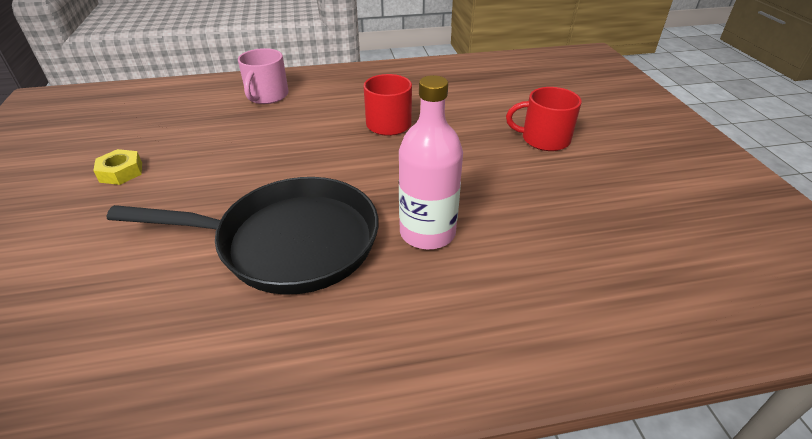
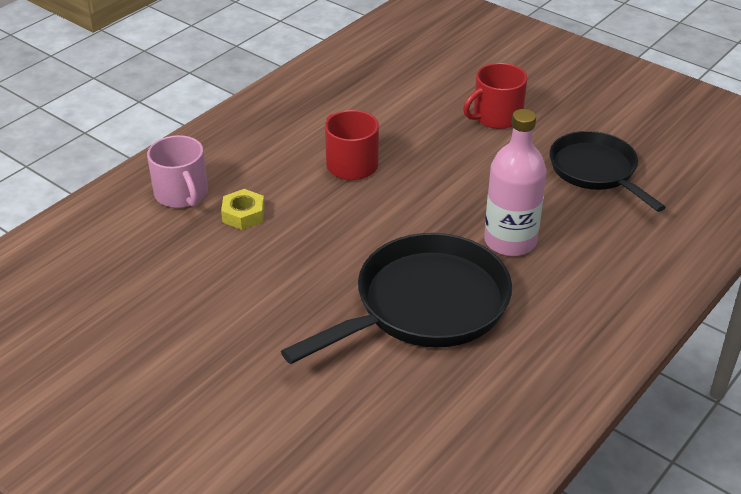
camera: 40 degrees left, 0 degrees up
(121, 172) = (175, 341): yellow nut -> yellow nut (243, 214)
(584, 217) = (596, 171): none -> black pan

